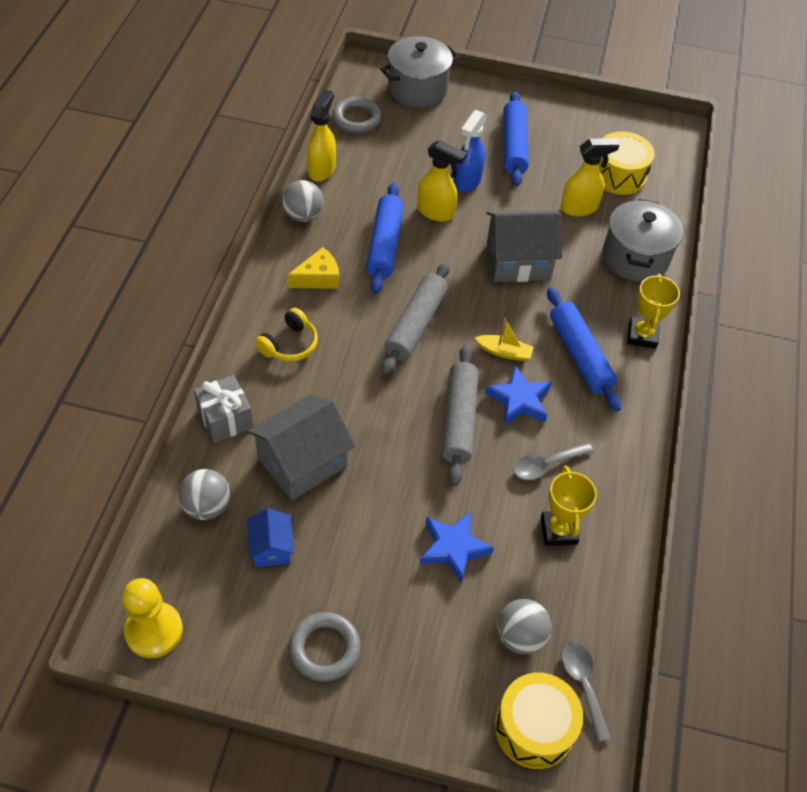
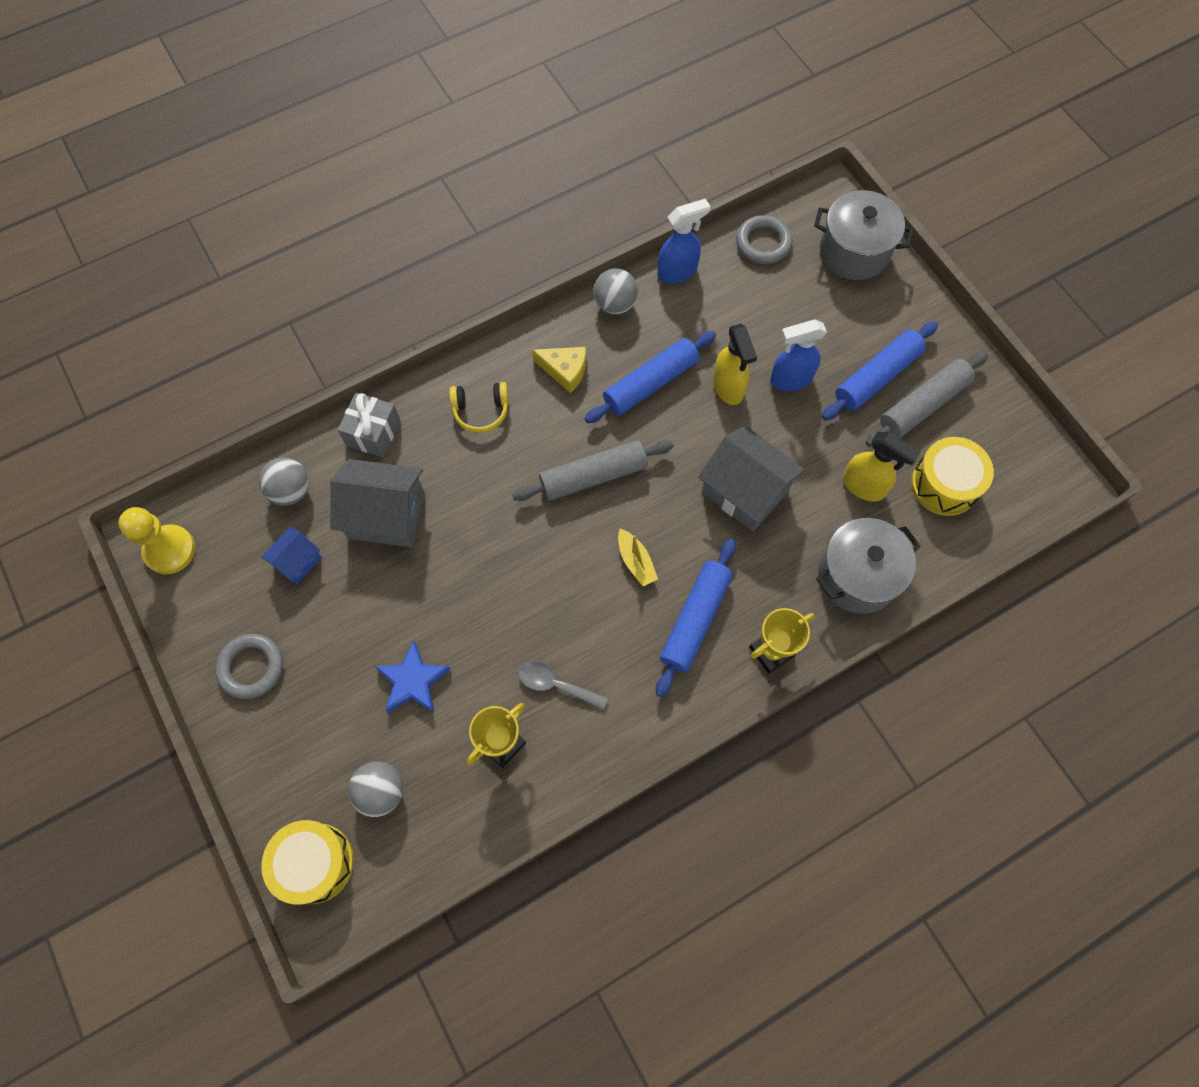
camera: 50 degrees right, 15 degrees up
(322, 170) = (677, 271): yellow spray bottle -> blue spray bottle
(459, 420) = (533, 586): grey rolling pin -> grey rolling pin (923, 405)
(519, 400) = (599, 612): blue star -> none
(583, 684) = (382, 870): grey spoon -> none

